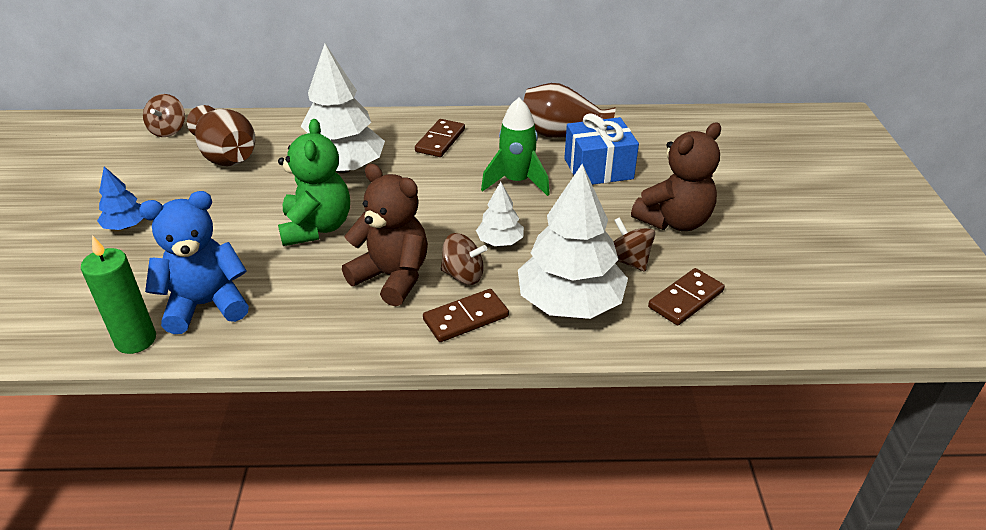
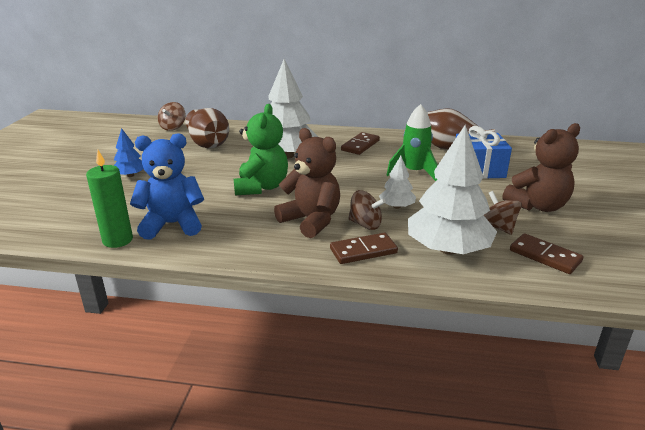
camera: 10 degrees right, 10 degrees down
(685, 299) = (545, 256): brown domino -> brown domino turned 75 degrees clockwise

